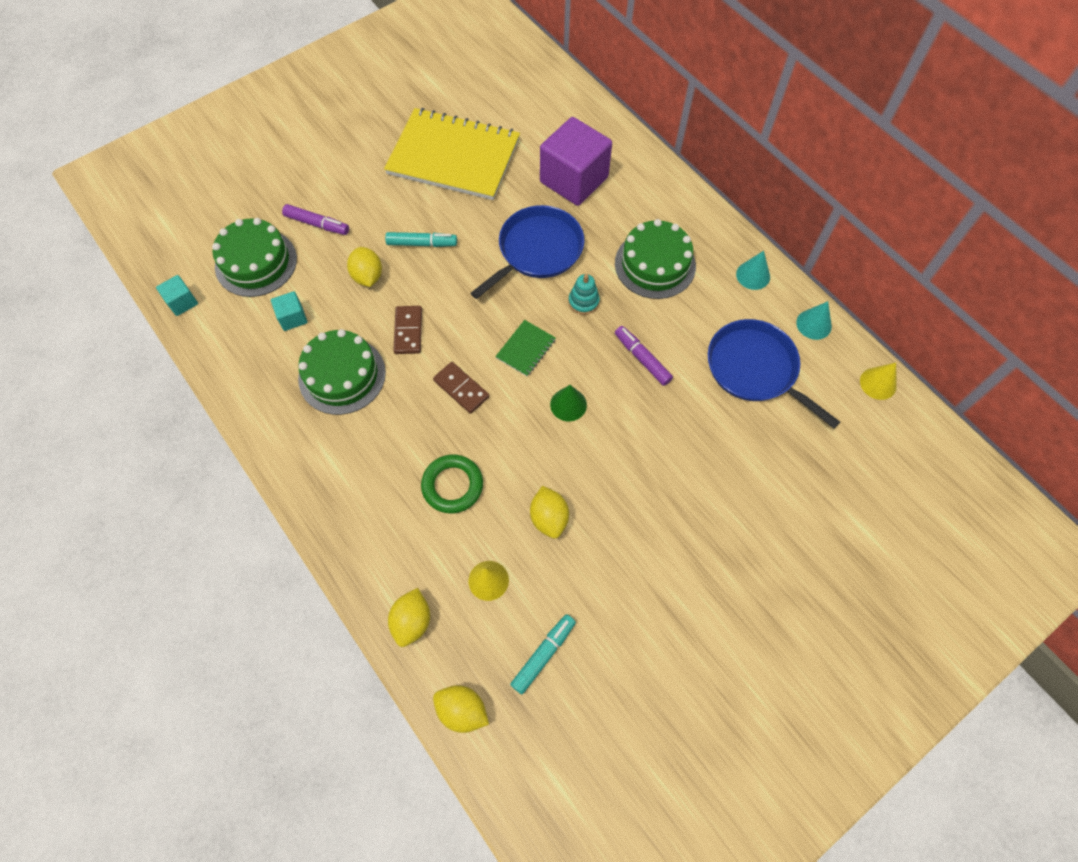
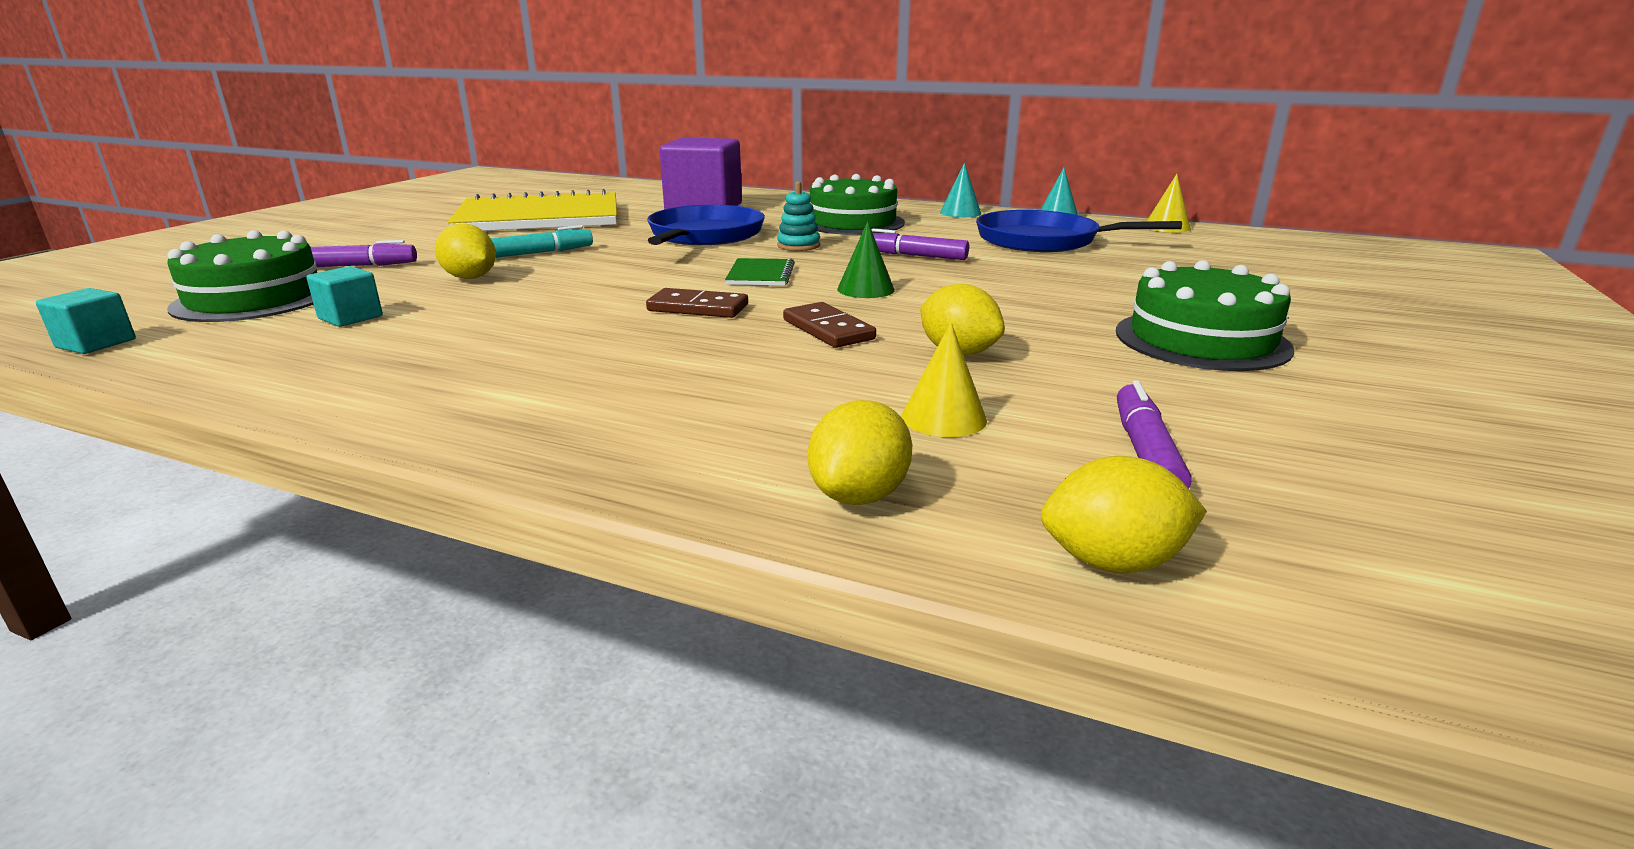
camera: 30 degrees left, 40 degrees down
(342, 375) = (479, 335): green cake -> green cake (1201, 340)
(408, 331) = (571, 293): brown domino -> brown domino (828, 329)
(412, 621) = (859, 495): yellow lemon -> yellow lemon turned 45 degrees clockwise
(452, 485) = (771, 365): green ring -> none
(543, 654) = (1145, 452): turquoise marker -> purple marker

